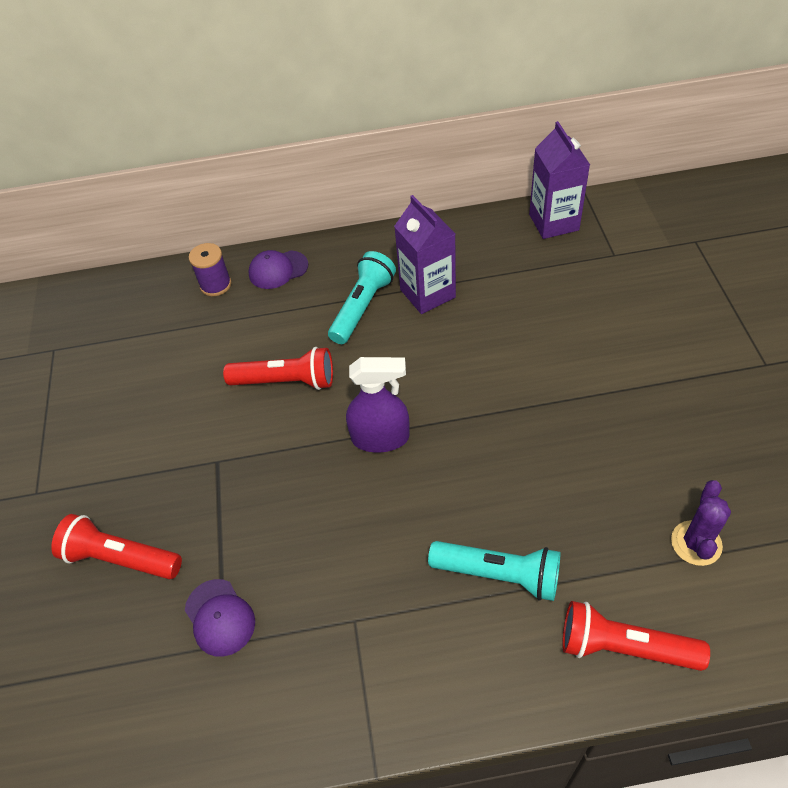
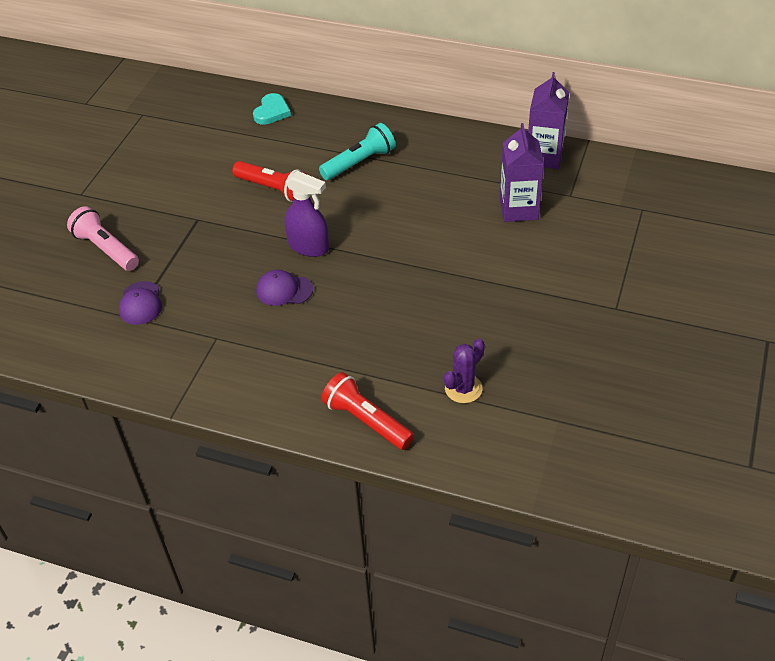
camera: 25 degrees right, 5 degrees down
(121, 558) = (106, 249): red flashlight -> pink flashlight
(215, 285) = (272, 112): purple spool -> turquoise heart
(278, 270) = (320, 117): purple cap -> purple cap (284, 290)
(427, 293) = (411, 170): purple carton -> purple carton (518, 209)
(499, 574) = (321, 351): turquoise flashlight -> none

